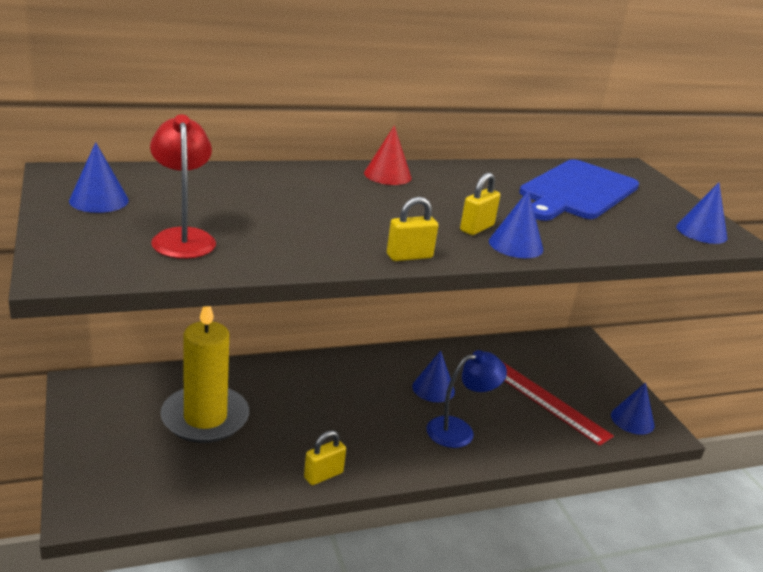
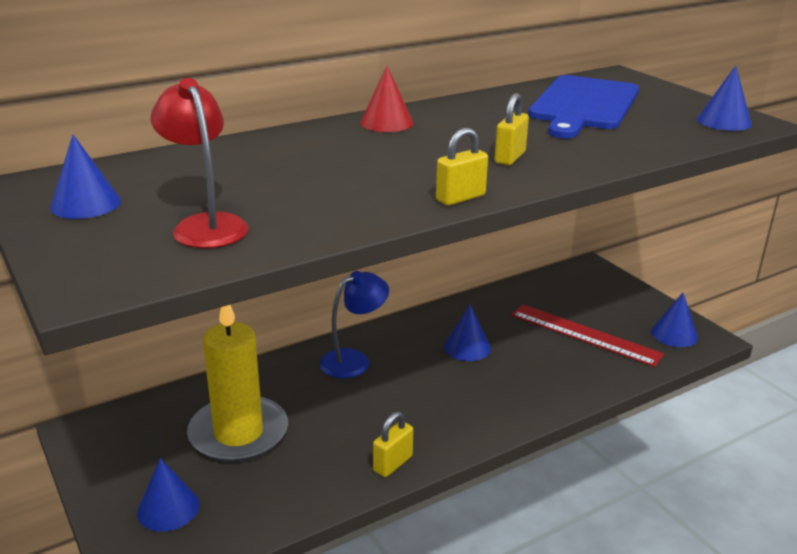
camera: 10 degrees left, 0 degrees up
(459, 430) = (511, 383): blue lamp -> blue lamp (354, 360)
(516, 245) = (559, 166): blue cone -> blue cone (168, 508)

